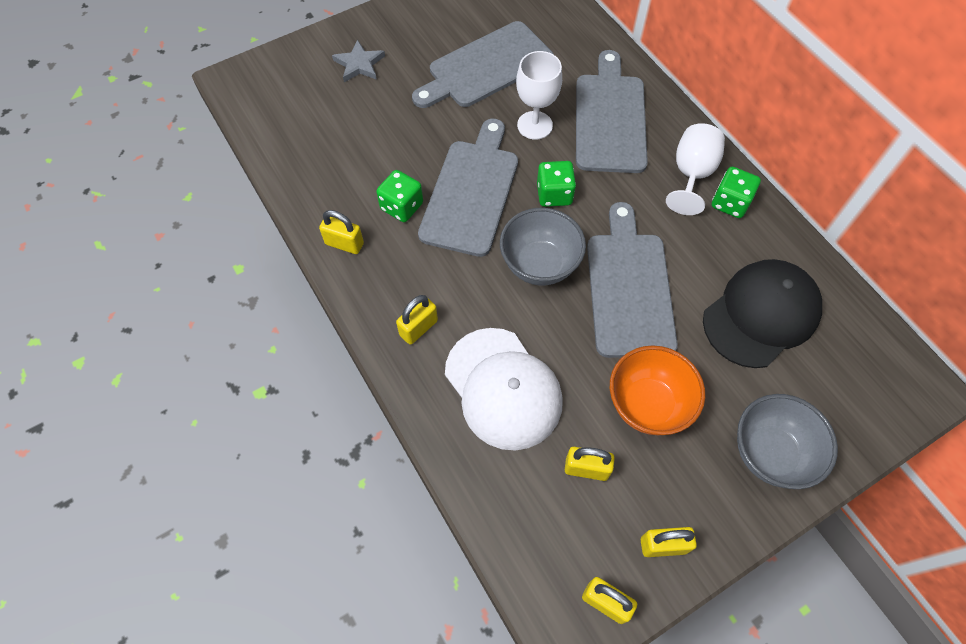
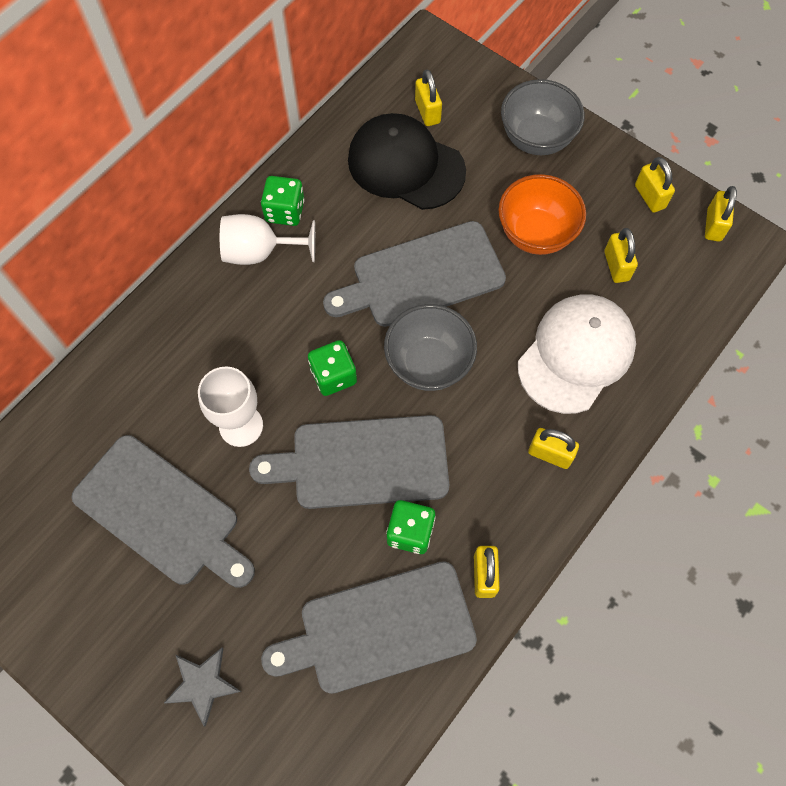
camera: 110 degrees left, 5 degrees up
(609, 118) = (205, 349): grey cutting board -> grey cutting board (379, 629)
(827, 357) = (427, 112): none -> yellow padlock

